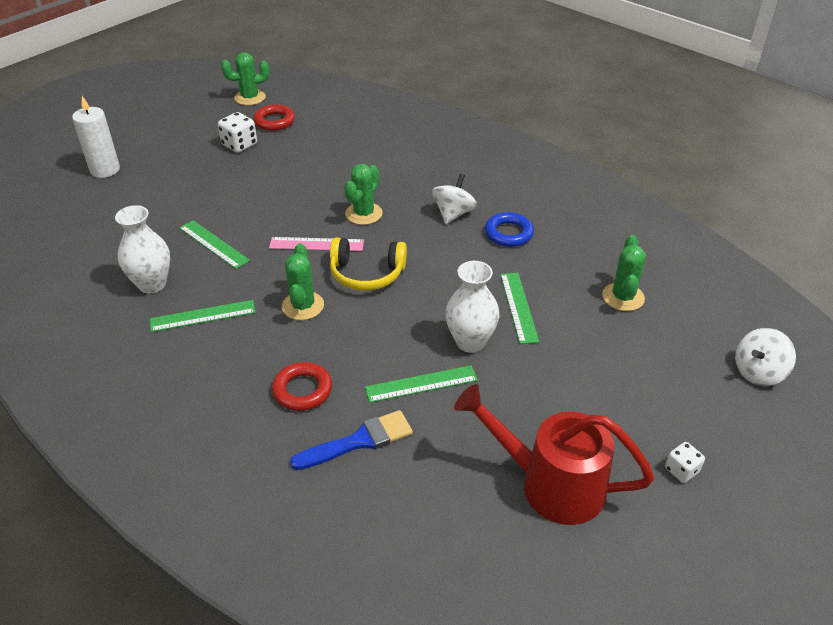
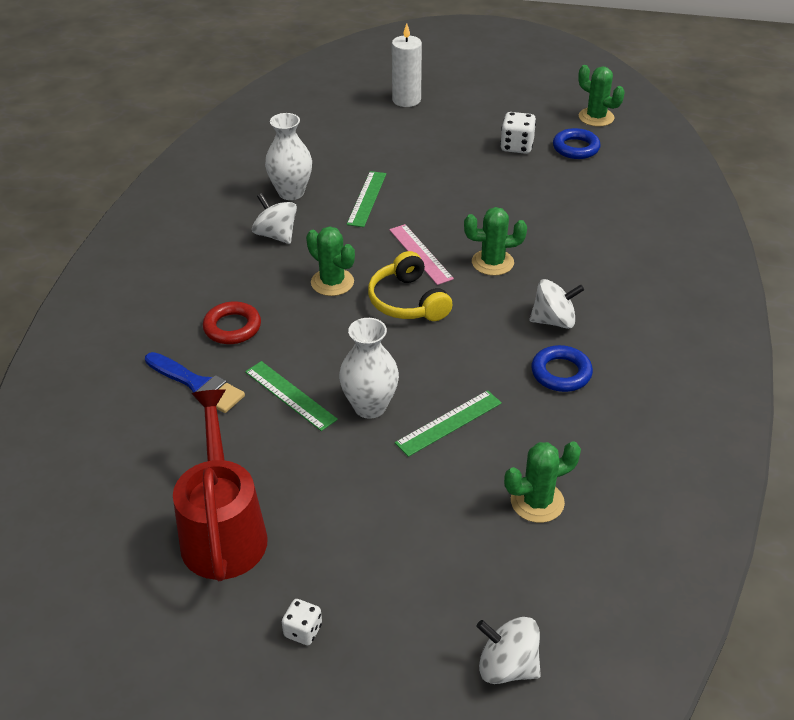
camera: 60 degrees right, 0 degrees up
(203, 316) = (276, 235): green ruler -> white spinning top
(274, 121) = (575, 148): red ring -> blue ring
(303, 306) = (332, 282): green cactus -> green cactus turned 75 degrees clockwise

